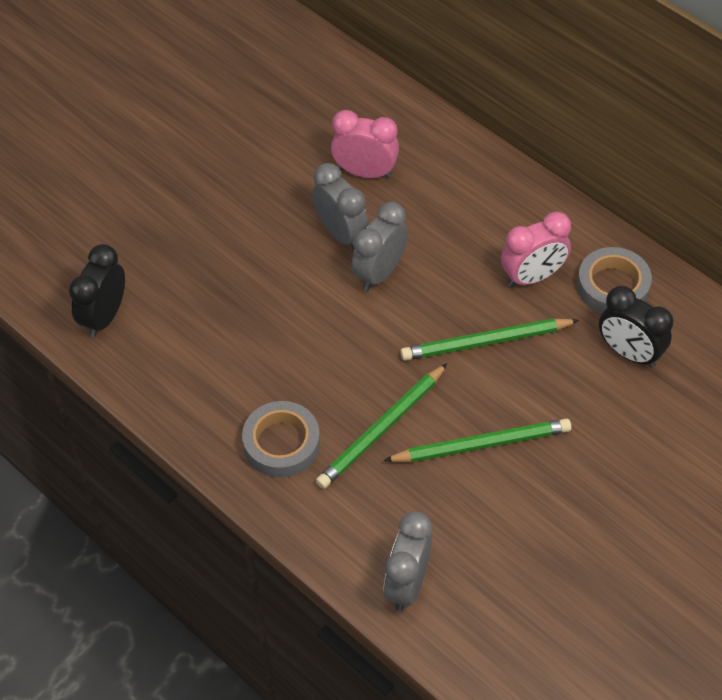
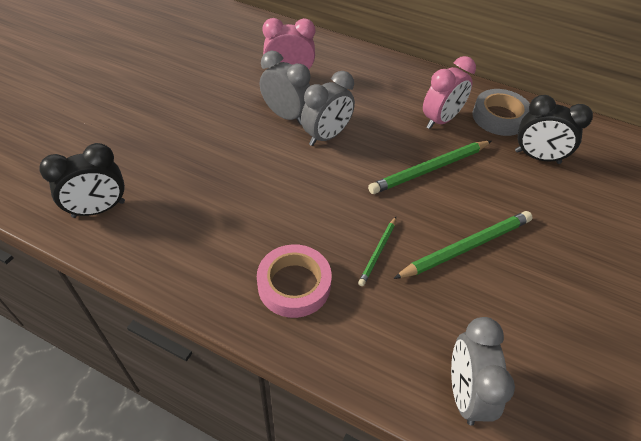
camera: 20 degrees left, 5 degrees down
(104, 316) = (99, 209): black clock -> black clock turned 120 degrees counterclockwise
(281, 444) = (294, 285): grey tape -> pink tape
(379, 273) = (326, 136): grey clock -> grey clock turned 150 degrees counterclockwise
(382, 429) = (378, 252): green pencil -> green pencil, size x0.54

